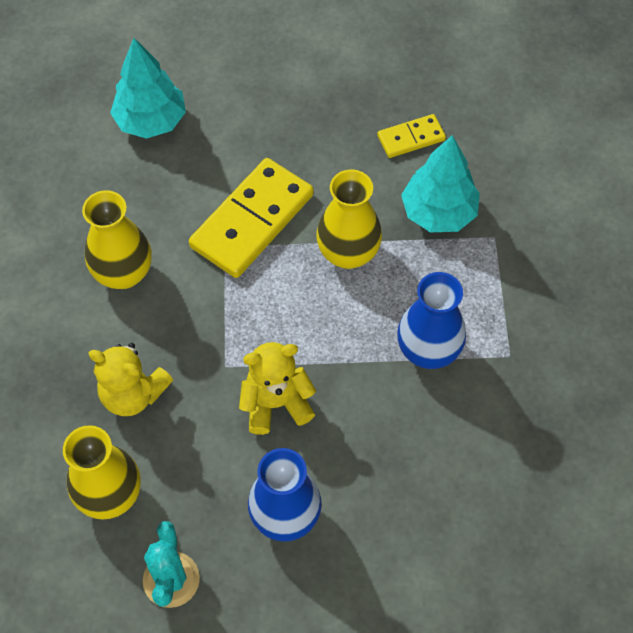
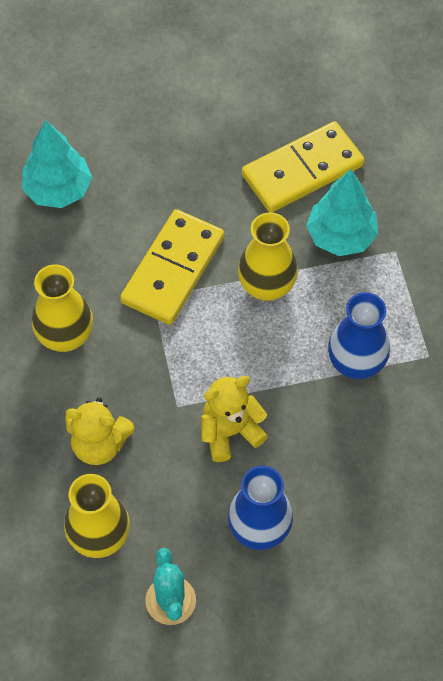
camera: 10 degrees left, 0 degrees up
(411, 138) = (302, 170): yellow domino -> yellow domino, size x1.94

